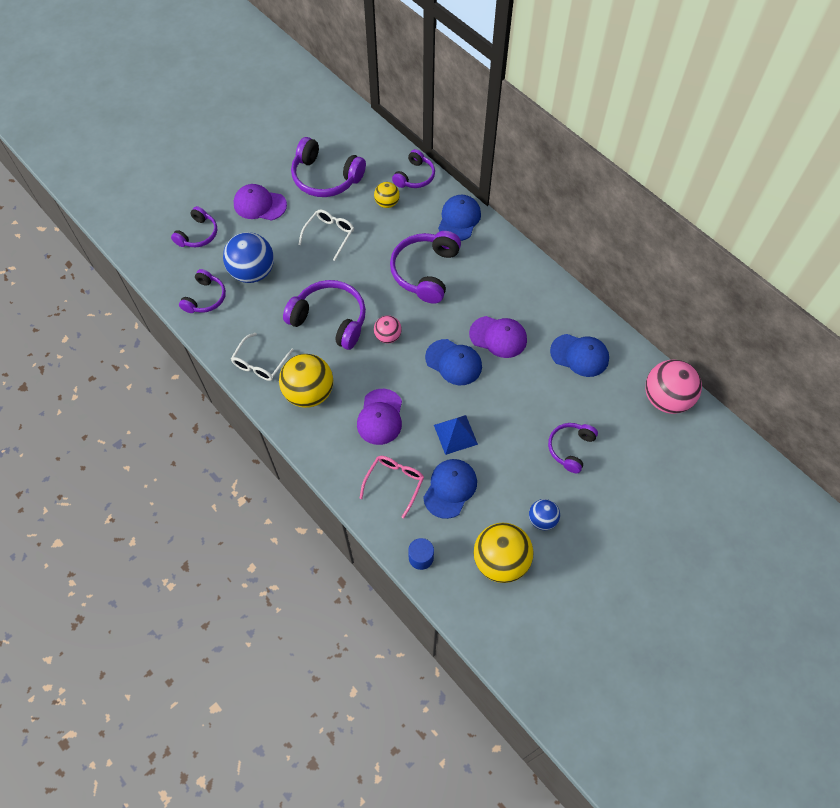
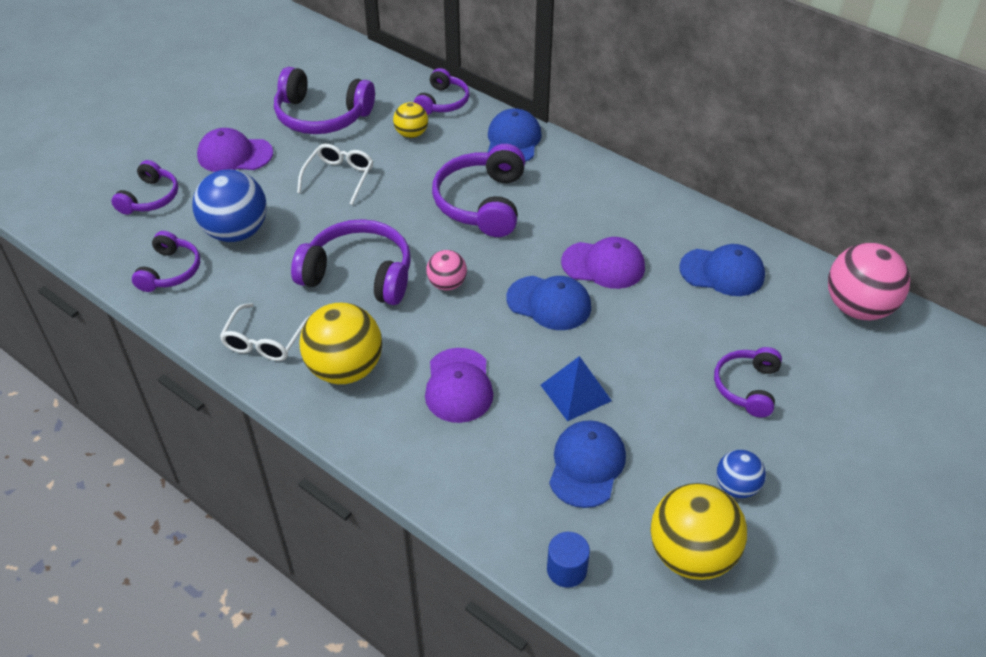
camera: 10 degrees left, 15 degrees down
(394, 483) = (500, 470): pink glasses -> none

